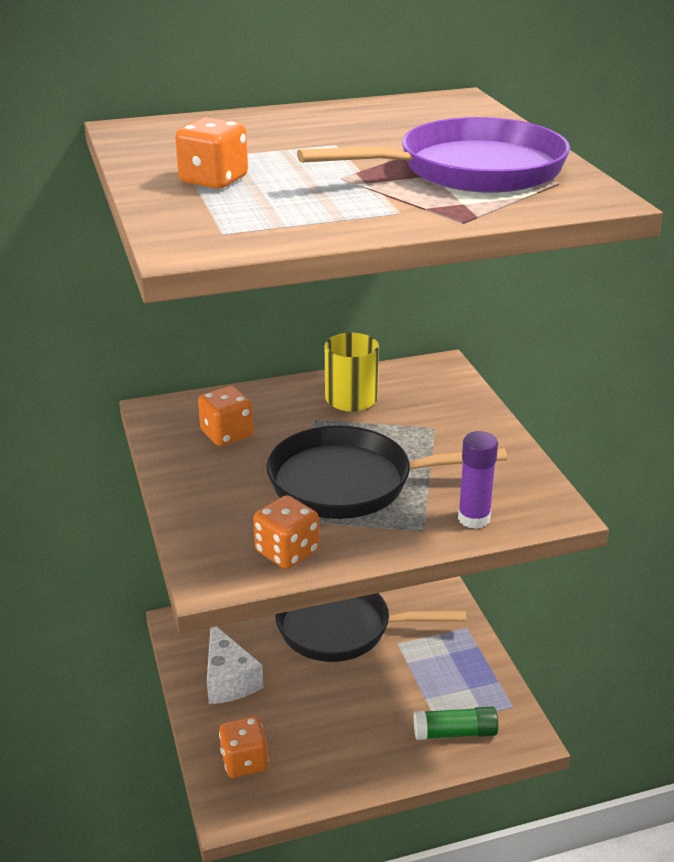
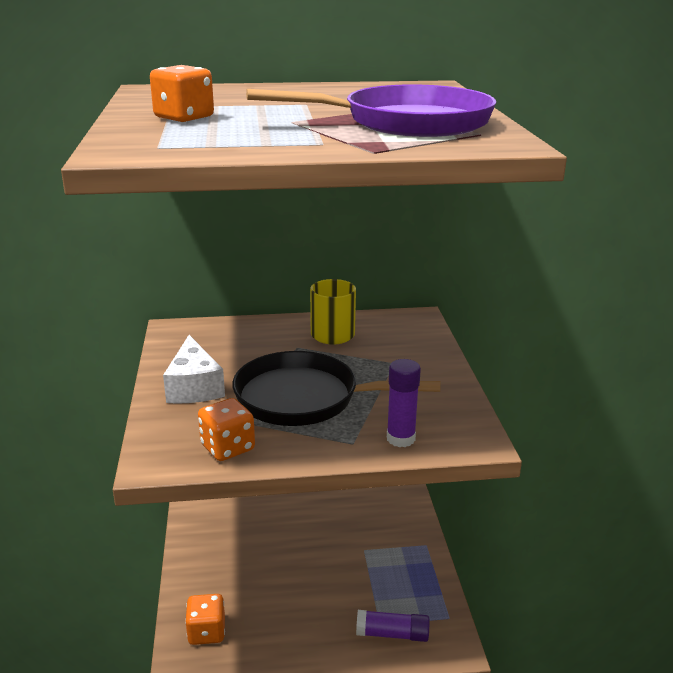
camera: 10 degrees right, 5 degrees down
(227, 434) = (220, 351): orange dice -> none
(228, 679) = (216, 560): white cheese -> white cheese (194, 387)
(342, 628) = (321, 531): black pan -> none
(455, 733) = (392, 634): green glue stick -> purple glue stick

